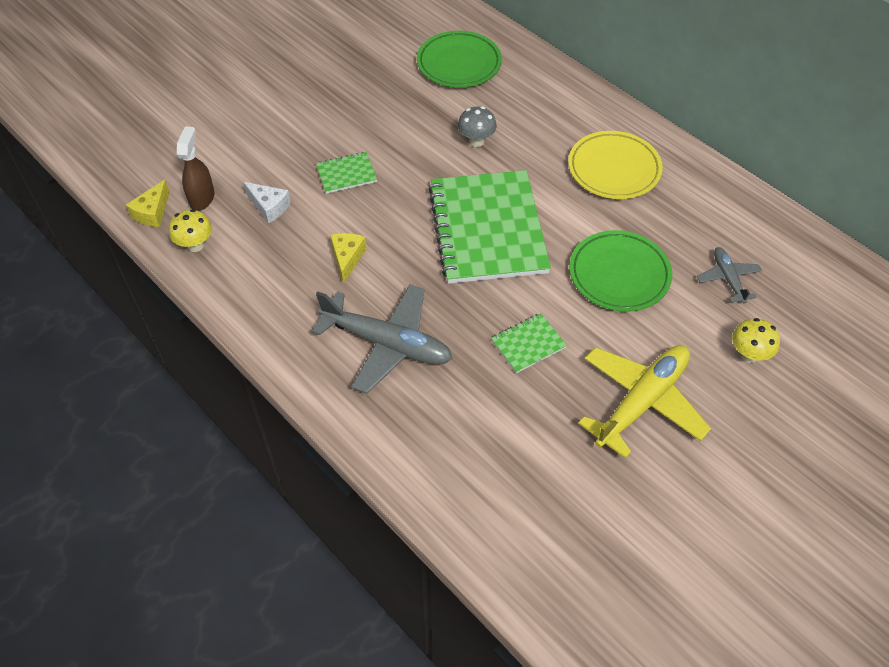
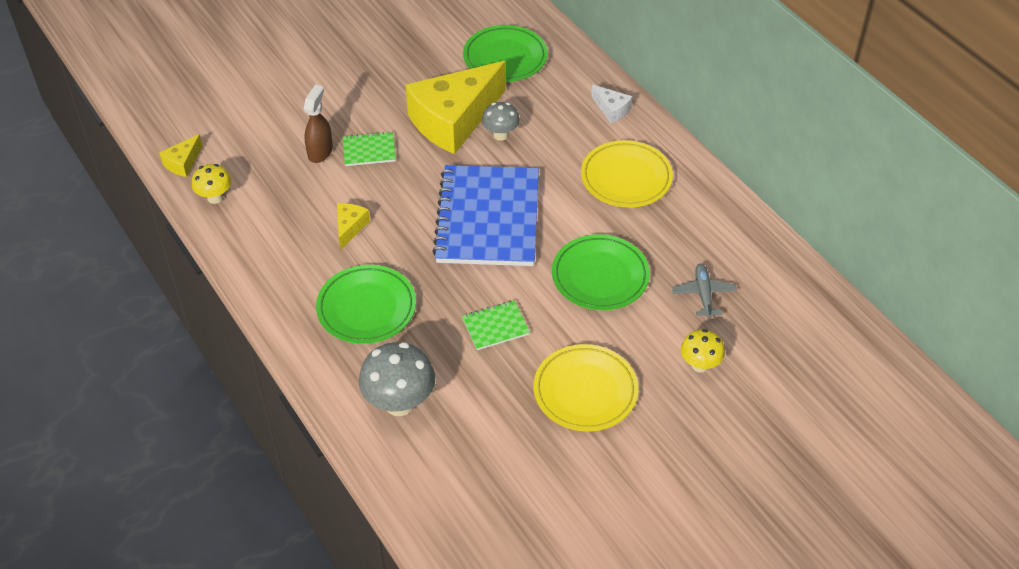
camera: 10 degrees right, 5 degrees down
(202, 198) = (230, 155): brown spray bottle -> brown spray bottle (320, 151)
(269, 207) = (290, 171): white cheese -> white cheese (611, 110)
(387, 344) = (366, 308): grey plane -> green plate
(425, 132) = (454, 120): none -> yellow cheese
(450, 445) = (399, 403): none -> grey mushroom
(488, 229) = (488, 218): green notebook -> blue notebook
(641, 402) = (585, 391): yellow plane -> yellow plate

